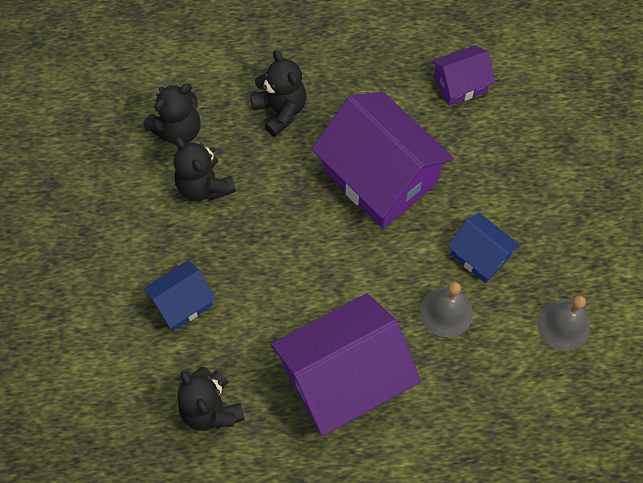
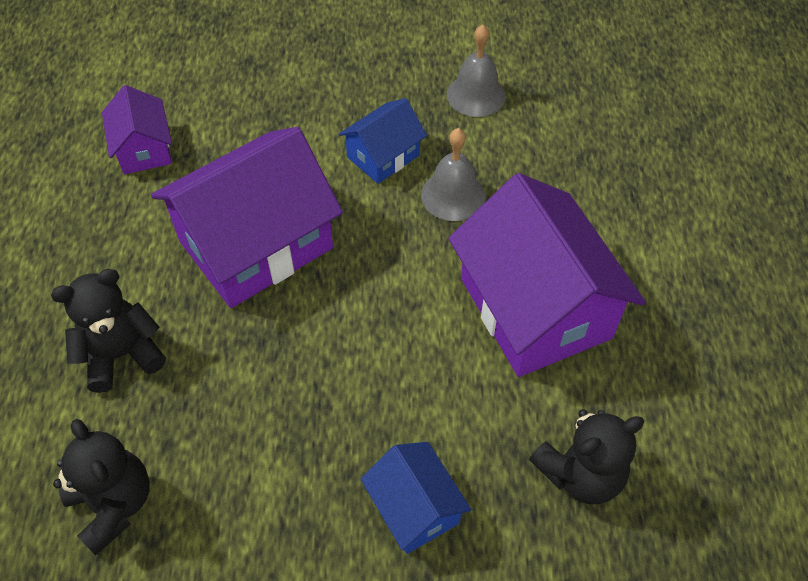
camera: 85 degrees left, 10 degrees down
(204, 186) = (223, 468): black teddy bear -> none

